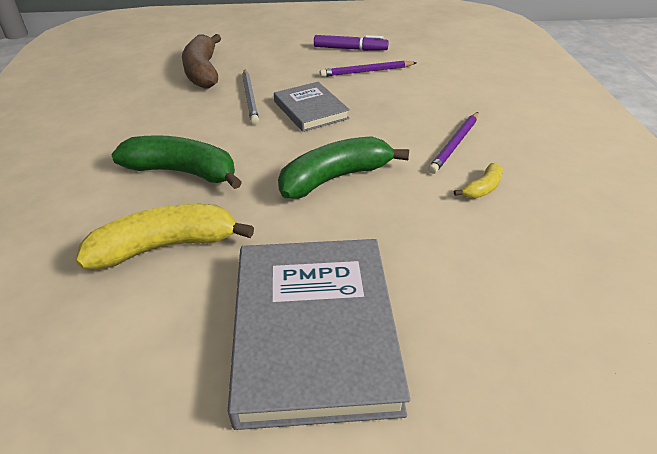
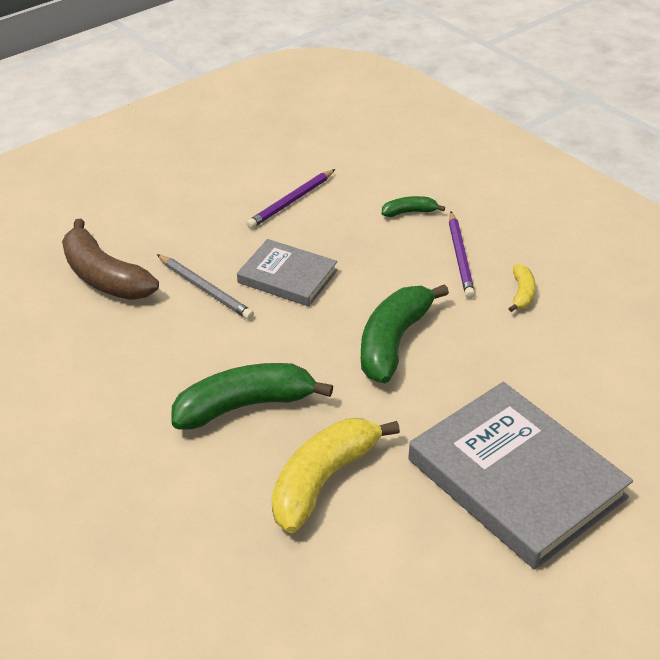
camera: 35 degrees left, 0 degrees up
(350, 49) = (240, 175): purple marker -> none
(445, 103) = (409, 212): none -> green banana

